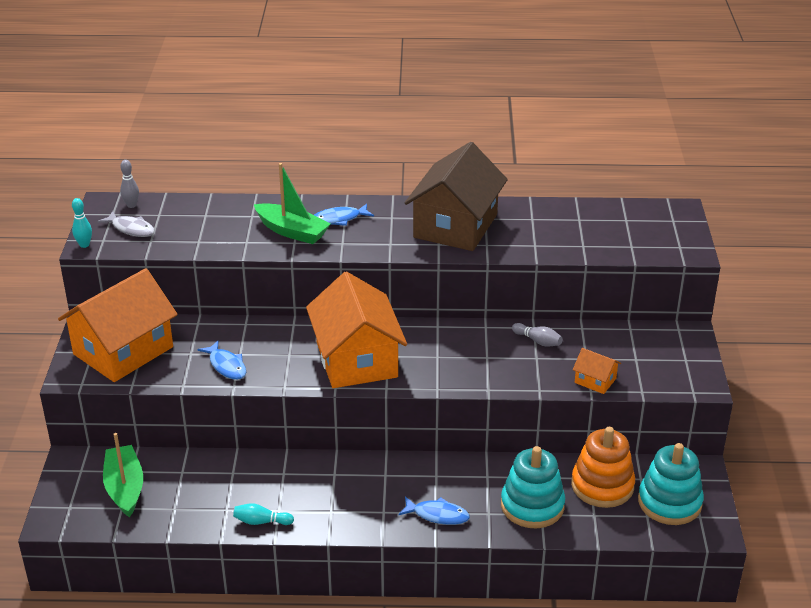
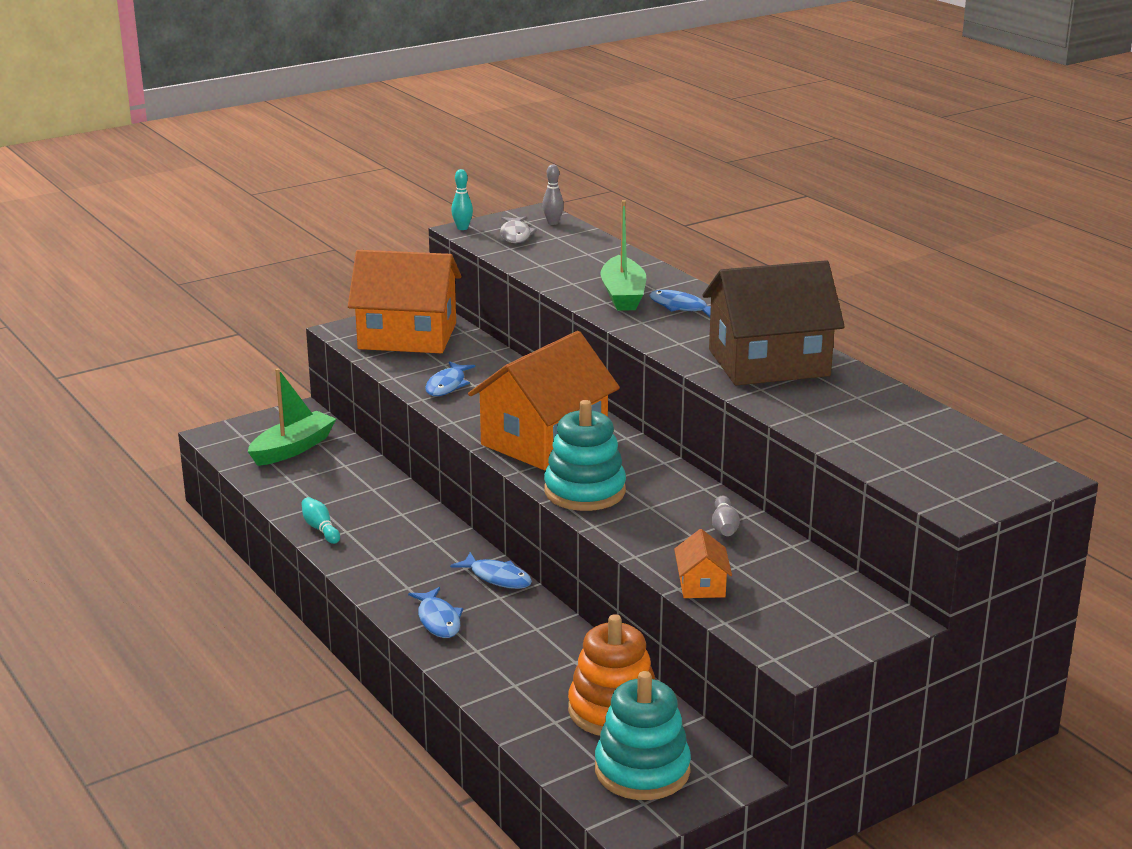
camera: 55 degrees right, 10 degrees down
(412, 466) = (497, 577): none -> blue fish
(532, 505) = (521, 674): turquoise stacking toy -> turquoise stacking toy (585, 491)

